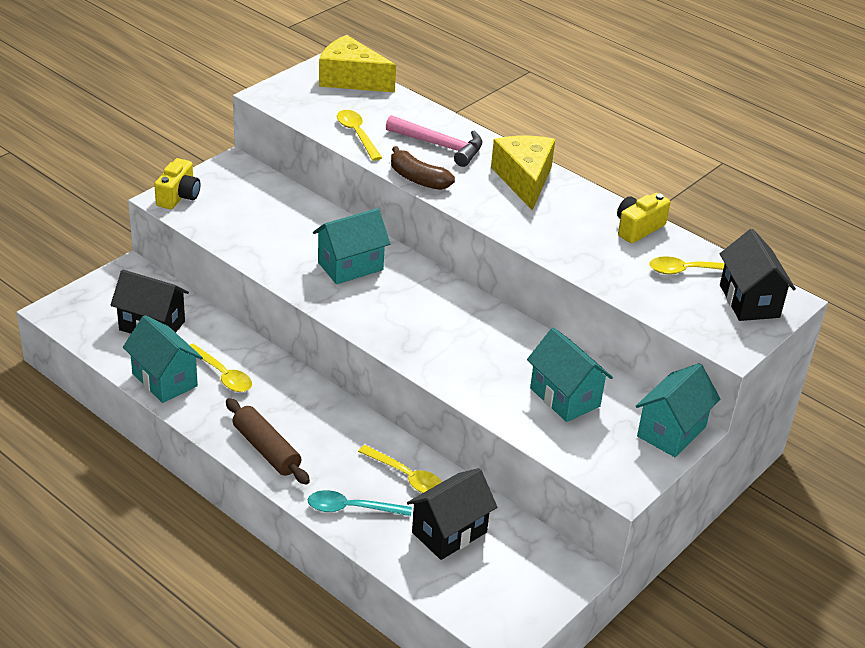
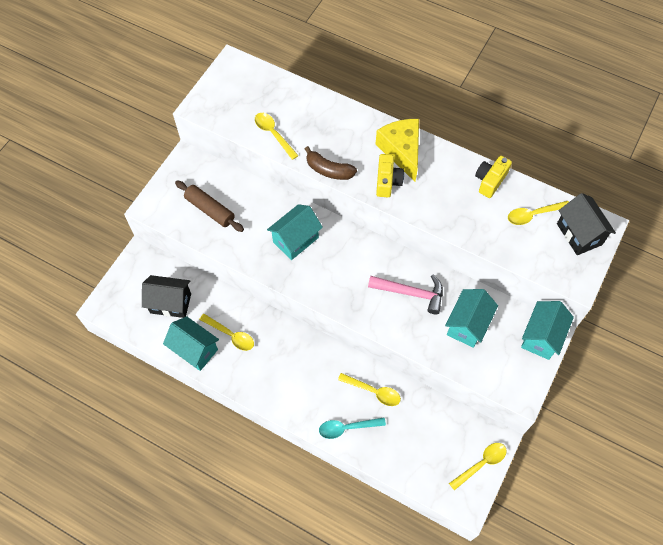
camera: 10 degrees left, 25 degrees up
(179, 196) = (158, 202): yellow camera -> yellow camera (387, 181)
(266, 449) = (279, 393): brown rolling pin -> brown rolling pin (210, 210)
(351, 79) = (252, 75): yellow cheese -> none
(440, 146) = (334, 131): pink hammer -> pink hammer (411, 293)
(449, 532) = (412, 431): black house -> none
(543, 593) = (481, 464): none -> yellow spoon
(564, 397) = (467, 325): turquoise house -> turquoise house turned 75 degrees clockwise

